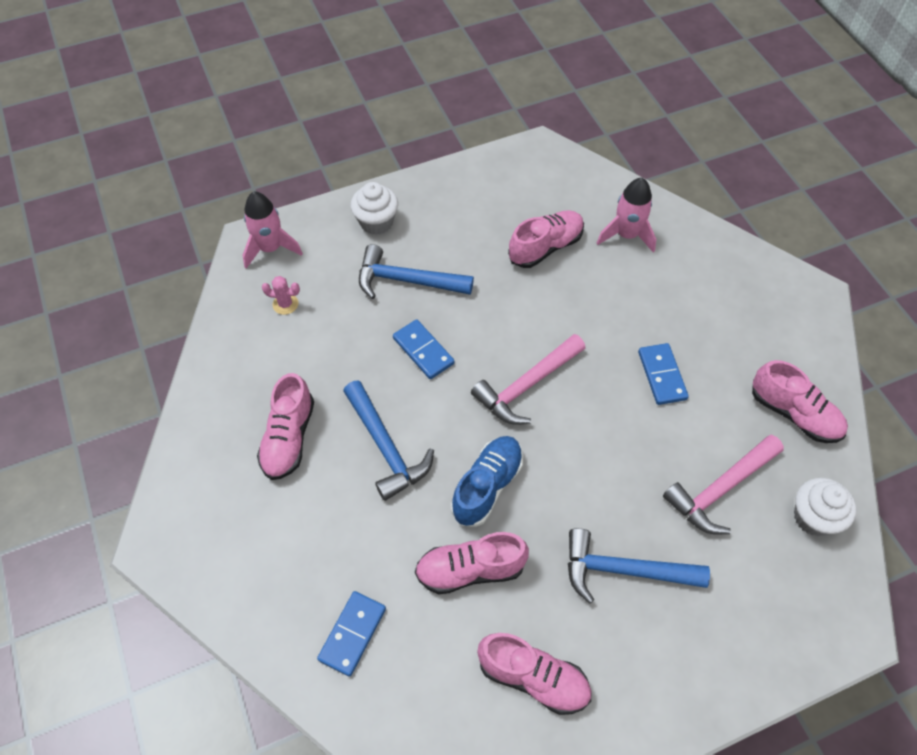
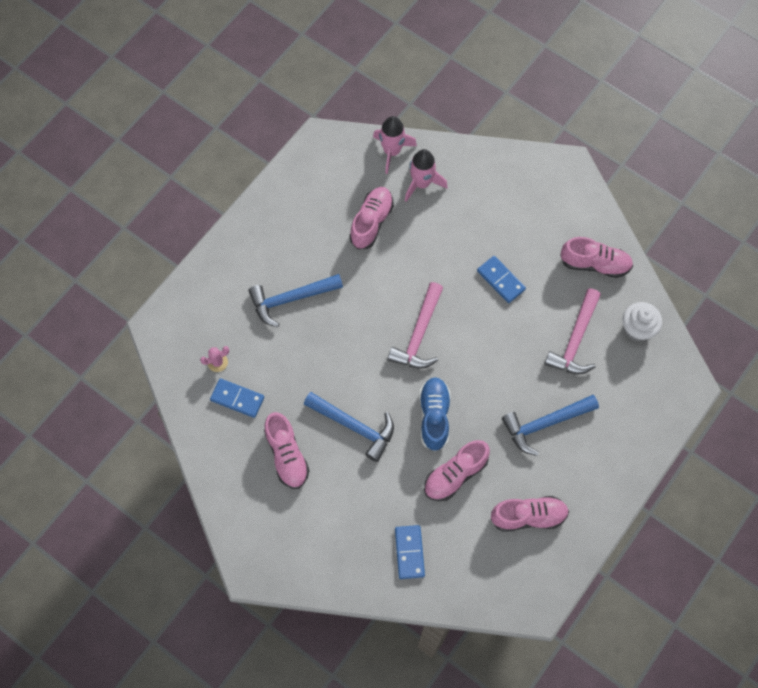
camera: 30 degrees left, 10 degrees up
(270, 248) = (176, 325): pink rocket -> pink rocket (392, 151)
(376, 222) = (239, 264): white cupcake -> none
(423, 351) = (336, 346): blue domino -> blue domino (237, 399)

